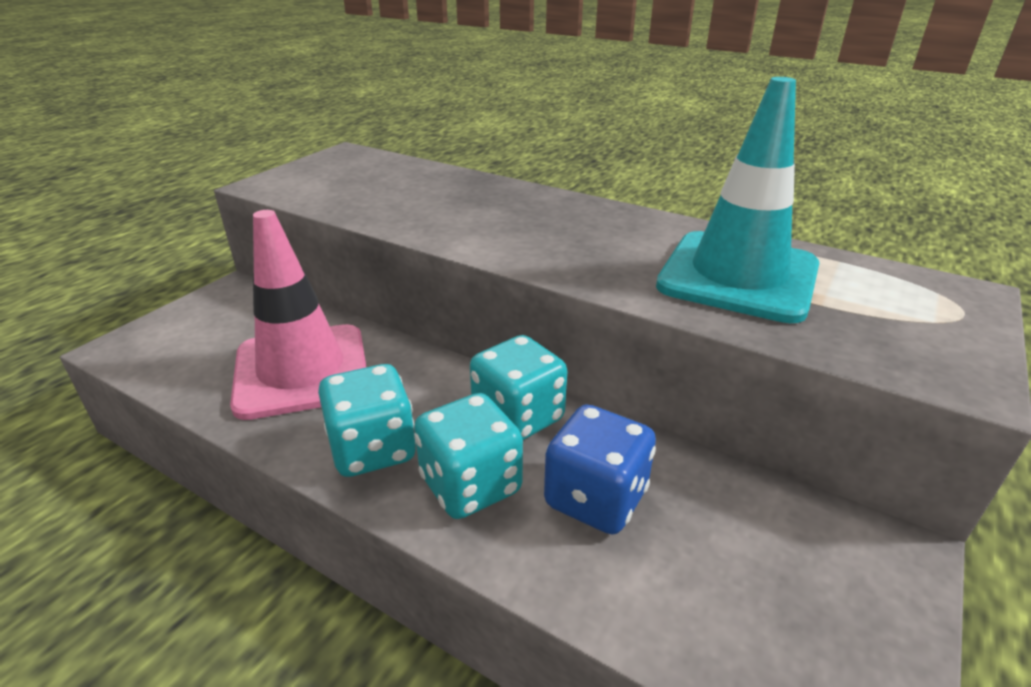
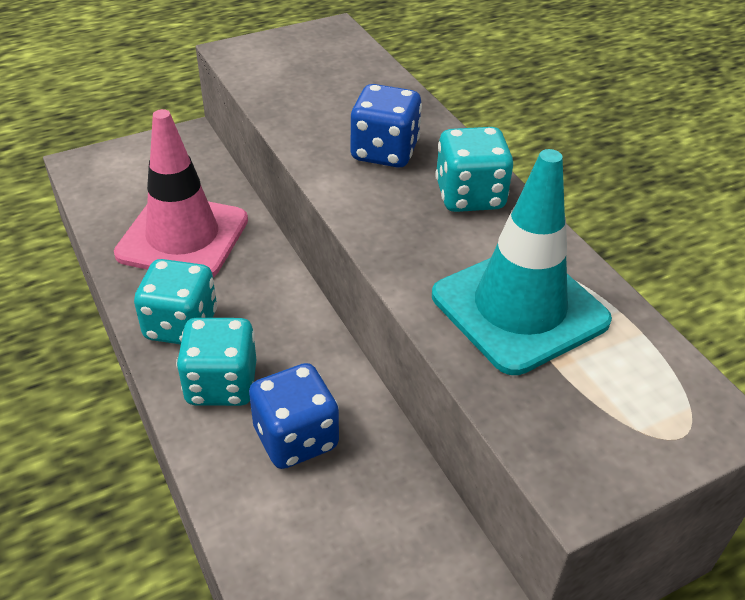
camera: 30 degrees right, 10 degrees up
(490, 213) = (384, 152): none -> blue dice
(518, 417) = (300, 348): turquoise dice -> turquoise dice (469, 196)

